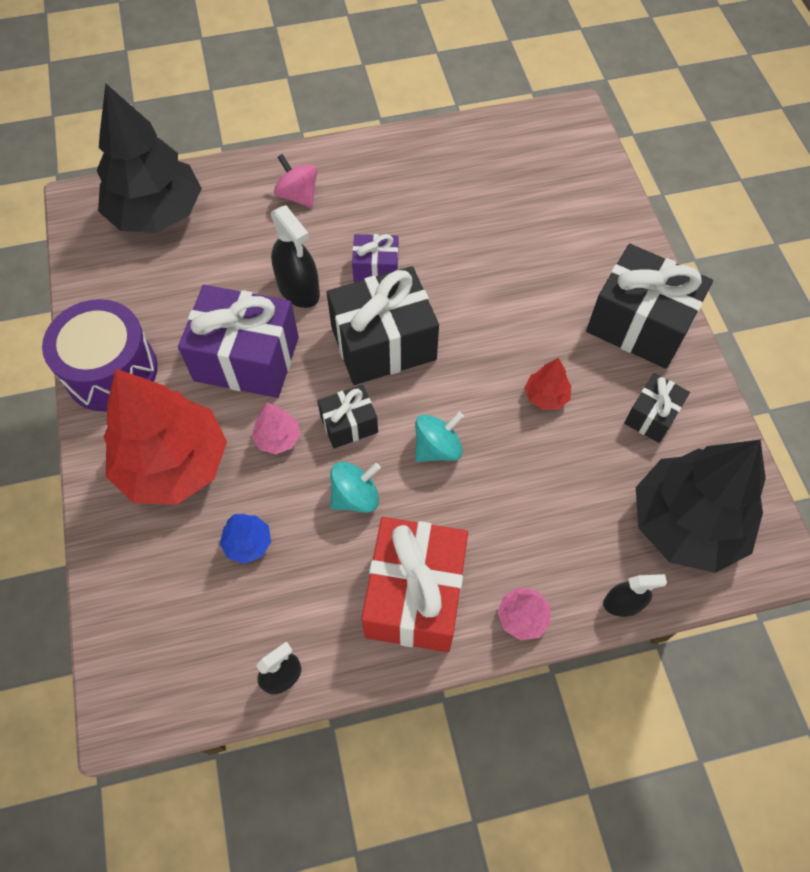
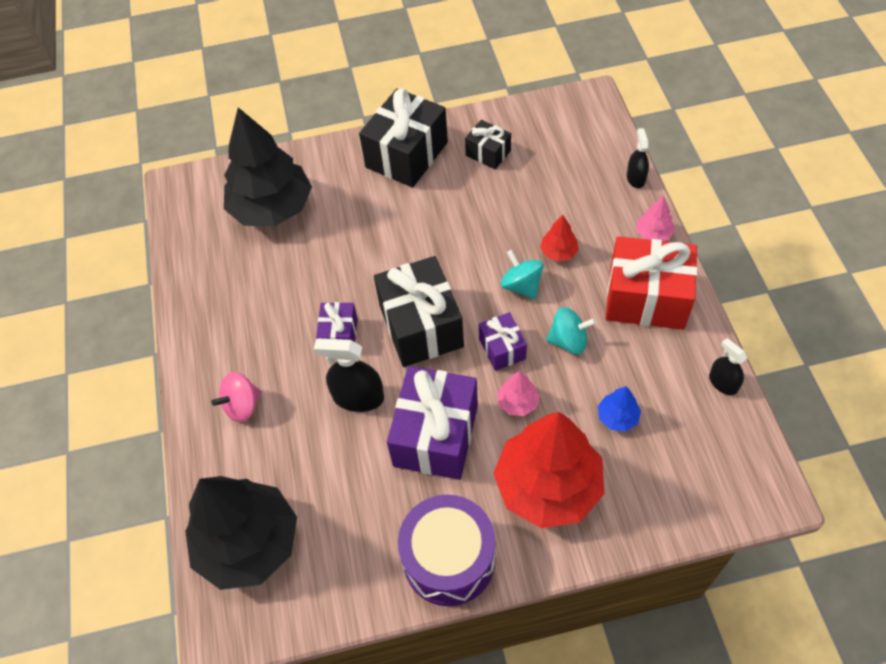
camera: 85 degrees left, 5 degrees down
(298, 289) = (358, 397): black spray bottle -> black spray bottle turned 135 degrees counterclockwise
(349, 424) = (502, 349): black gift -> purple gift
(355, 496) = (568, 341): turquoise spinning top -> turquoise spinning top turned 120 degrees clockwise
(546, 396) = (472, 215): red tree -> red tree (559, 252)
(686, 523) = (573, 140): black tree -> black tree (272, 208)

